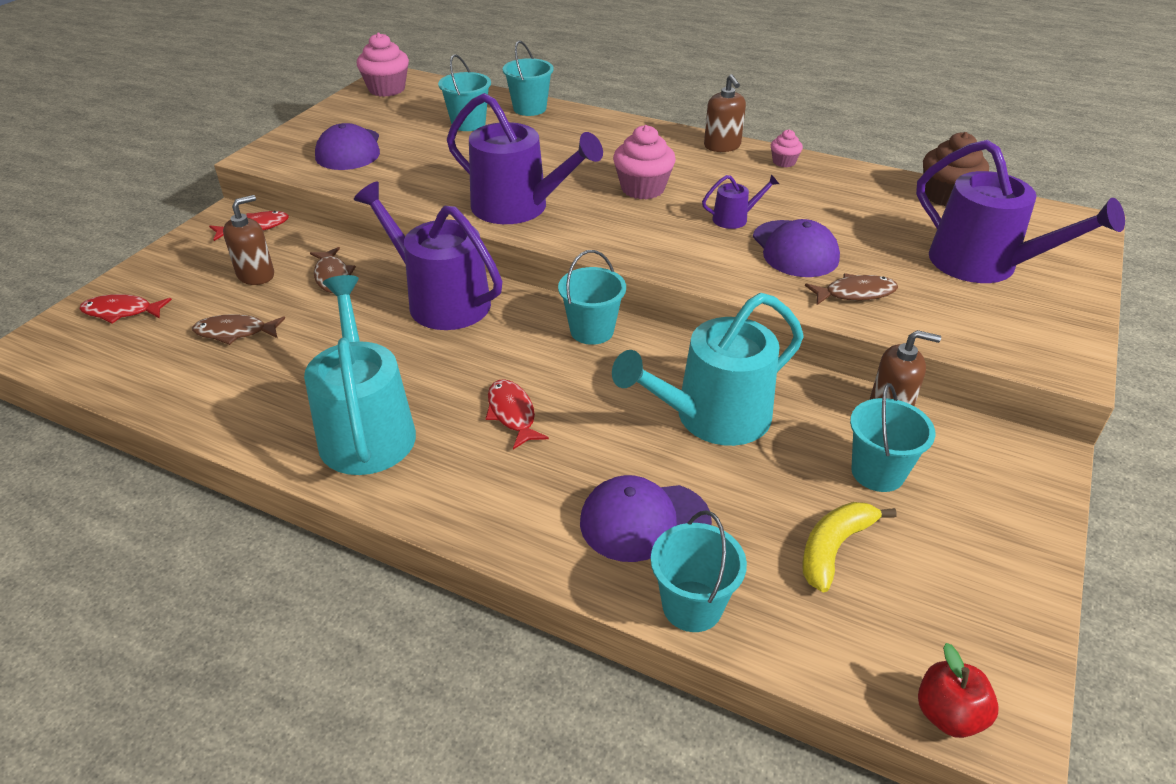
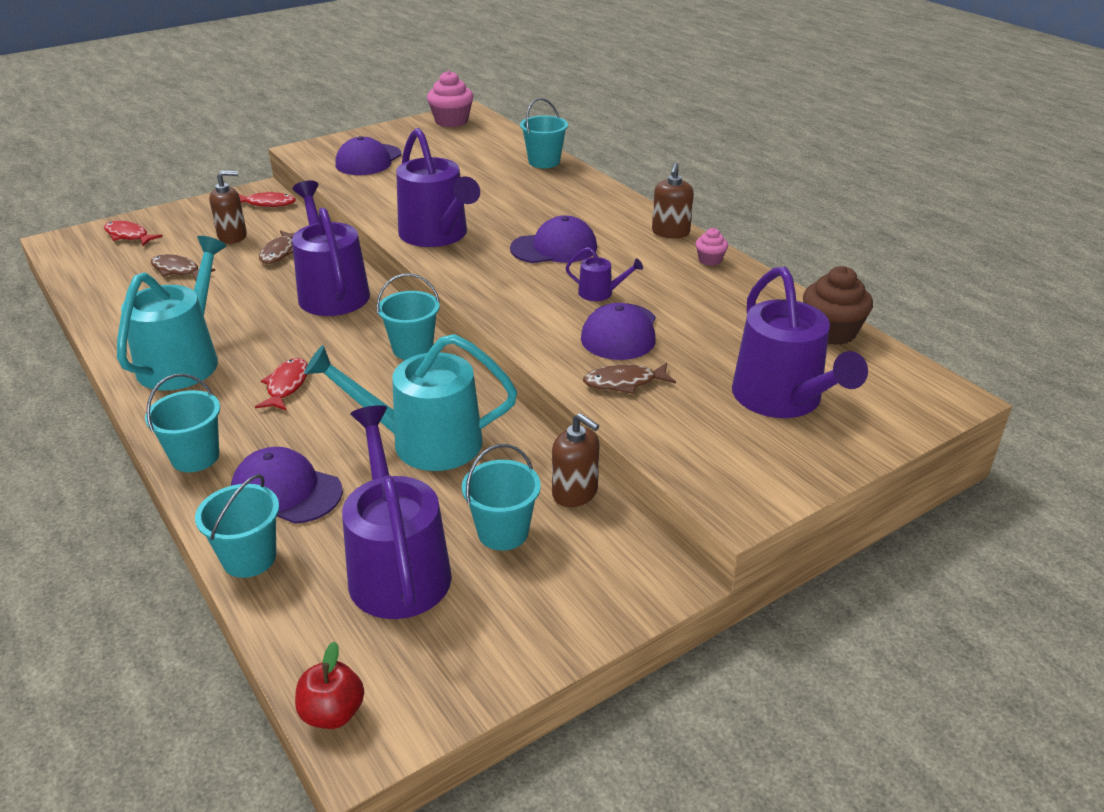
camera: 30 degrees right, 5 degrees down
(468, 123) = (480, 162): turquoise bucket -> turquoise bucket (195, 457)
(642, 188) = (554, 248): pink cupcake -> purple cap
(834, 548) = (397, 568): yellow banana -> purple watering can
(855, 293) = (624, 382): brown fish -> brown fish turned 150 degrees clockwise

